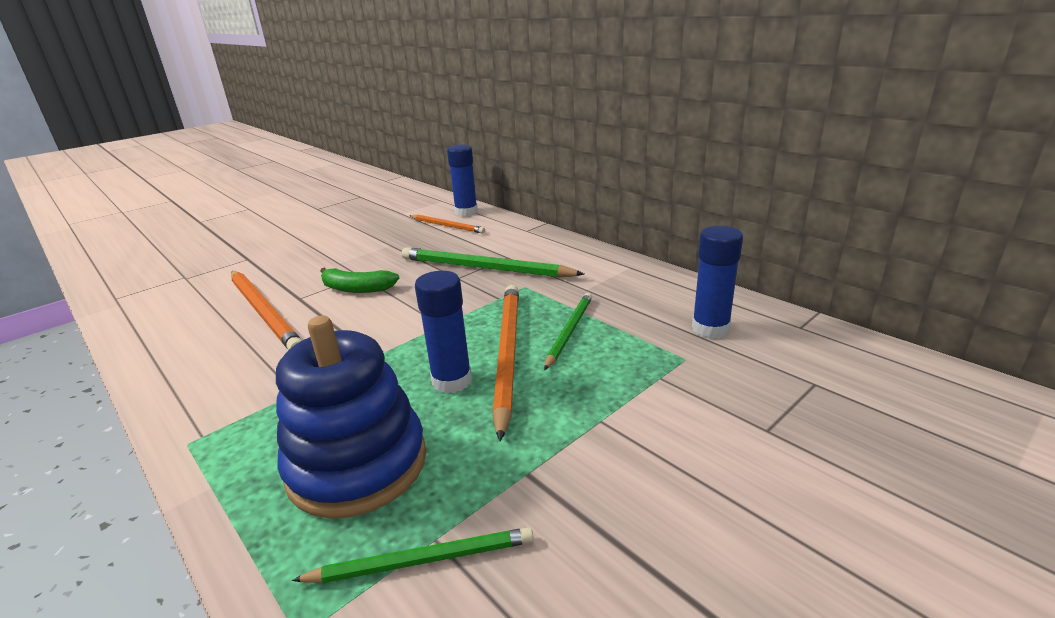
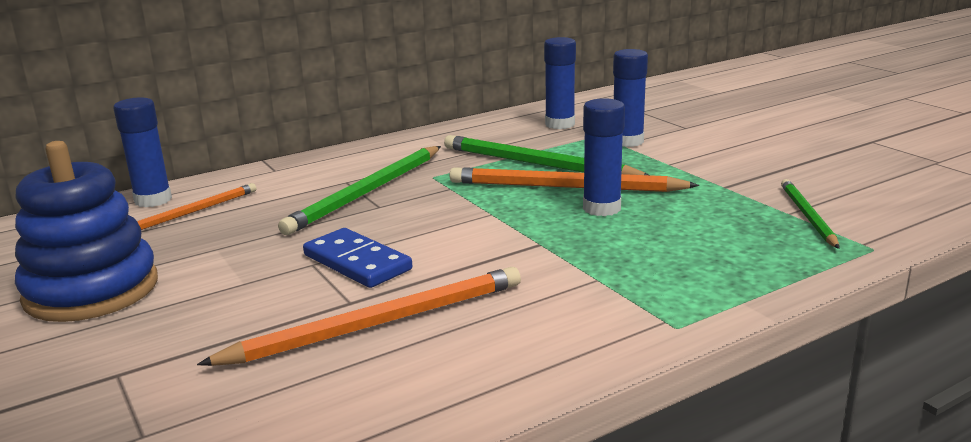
camera: 80 degrees left, 5 degrees down
(357, 289) = (357, 262): green banana -> blue domino
(357, 464) = (714, 241): blue stacking toy -> blue stacking toy (92, 290)
(569, 331) = (537, 164): green pencil -> green pencil, size x1.69
(672, 382) = (627, 141): none -> blue glue stick

